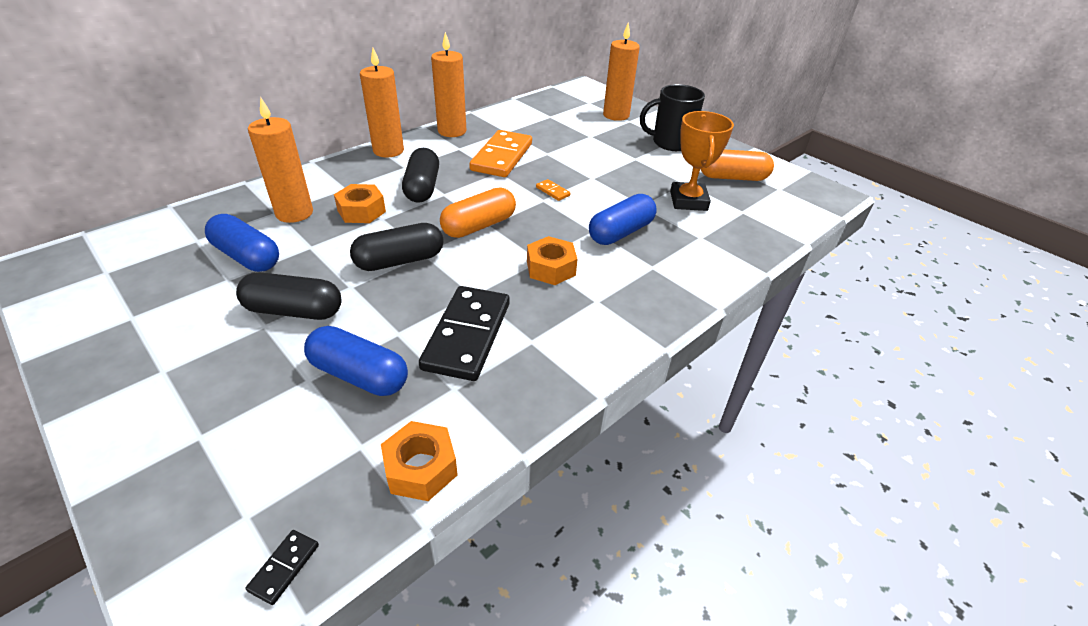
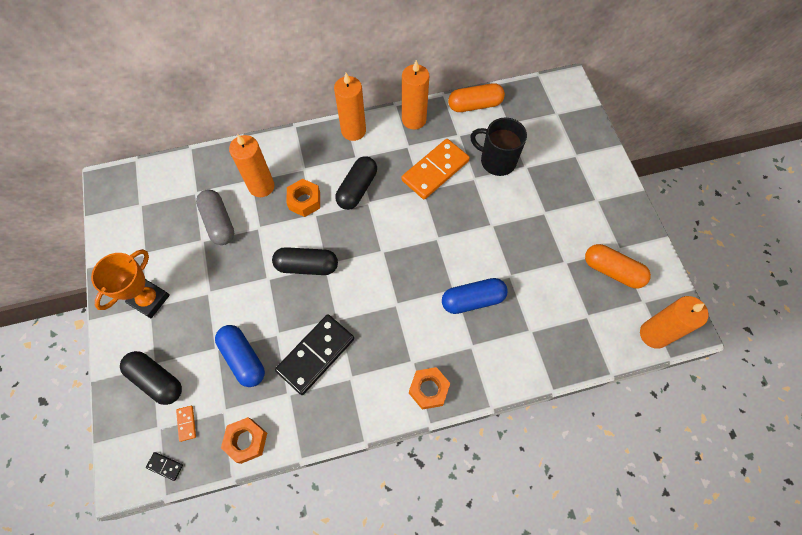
camera: 30 degrees right, 25 degrees up
(247, 257) = (219, 222): blue capsule -> grey capsule
(284, 567) = (165, 466): black domino -> black domino turned 60 degrees clockwise
(294, 311) = (228, 287): black capsule -> black capsule (156, 380)
(479, 226) = (375, 250): orange capsule -> orange capsule (475, 105)
(551, 268) = (400, 316): orange nut -> orange nut (428, 389)
(552, 191) = (450, 231): orange domino -> orange domino (186, 423)
(616, 115) = (569, 142): orange candle -> orange candle (654, 334)
(670, 143) = (591, 202): black mug -> black mug (497, 161)
(688, 201) = (551, 285): orange trophy -> orange trophy (149, 300)

